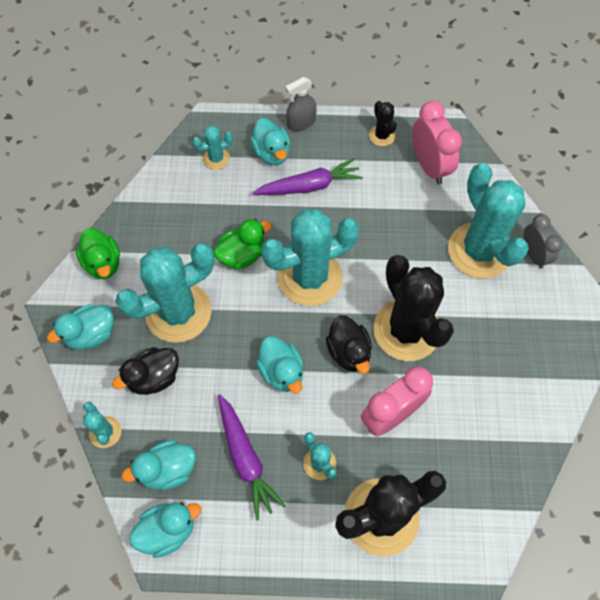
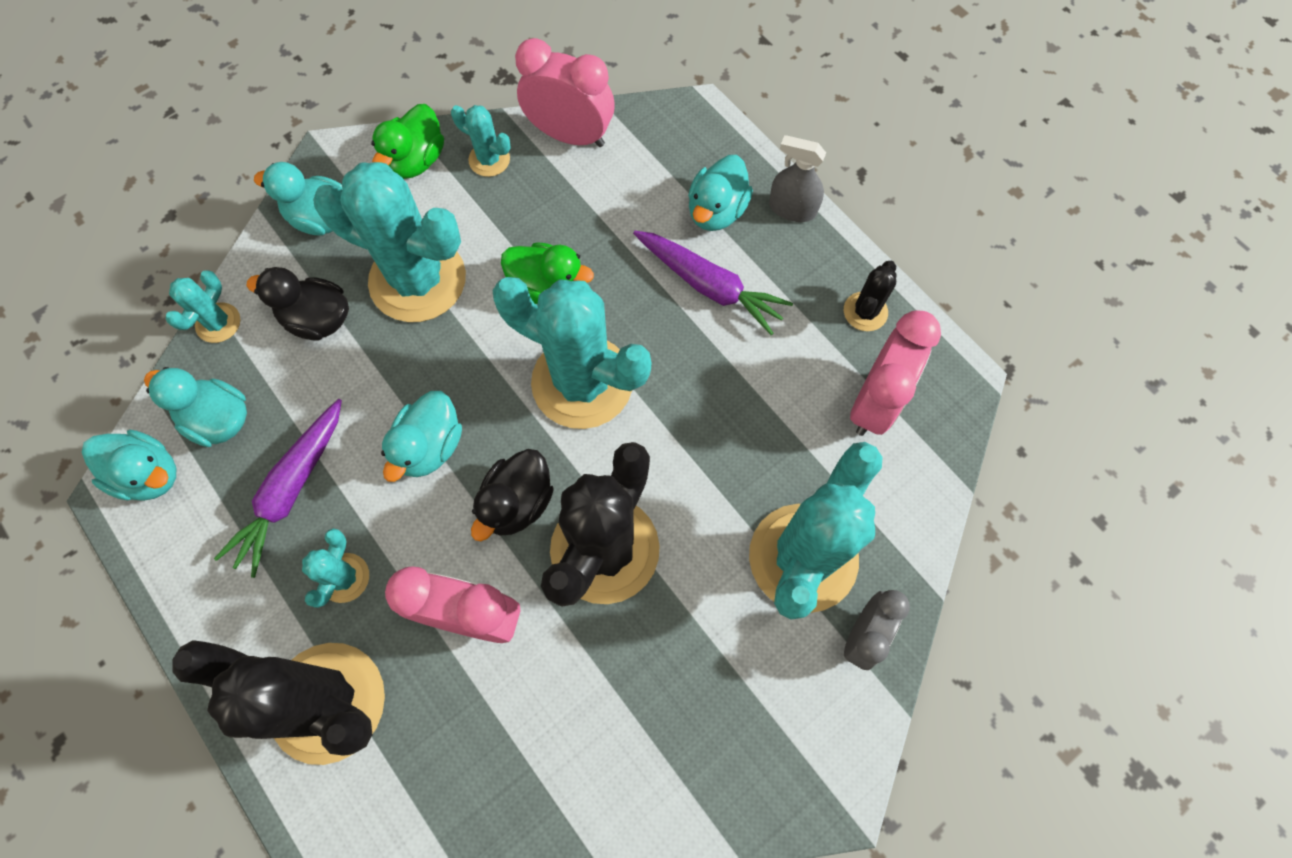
camera: 50 degrees right, 5 degrees up
(163, 182) = (570, 135): none -> pink clock
(216, 158) = (652, 161): turquoise cactus -> turquoise cactus (489, 160)

